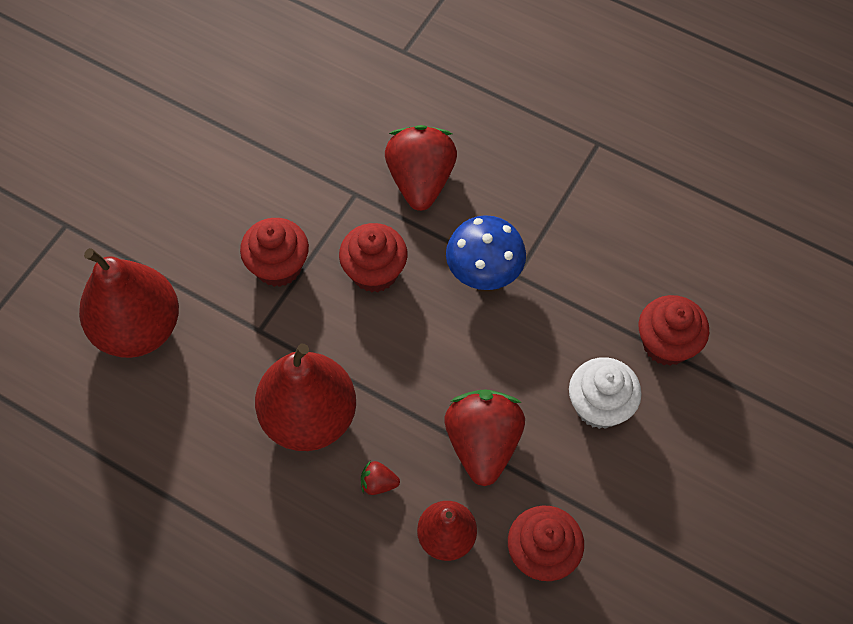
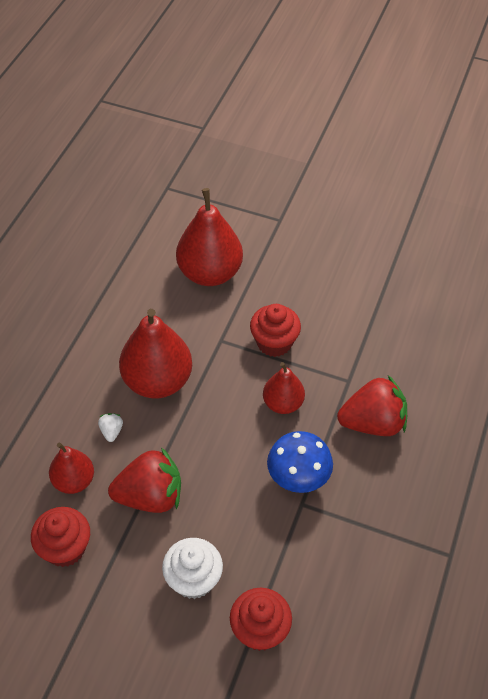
camera: 80 degrees right, 10 degrees down
(374, 272) = (283, 403): red cupcake -> red pear
(378, 483) = (111, 431): red strawberry -> white strawberry

